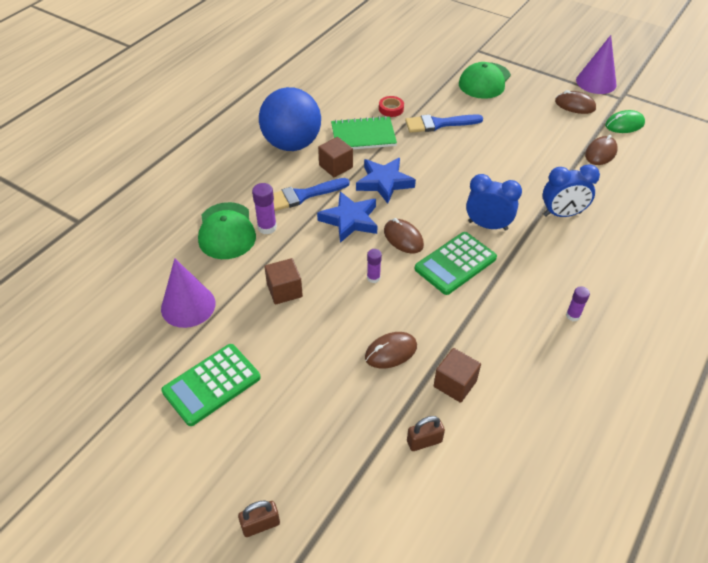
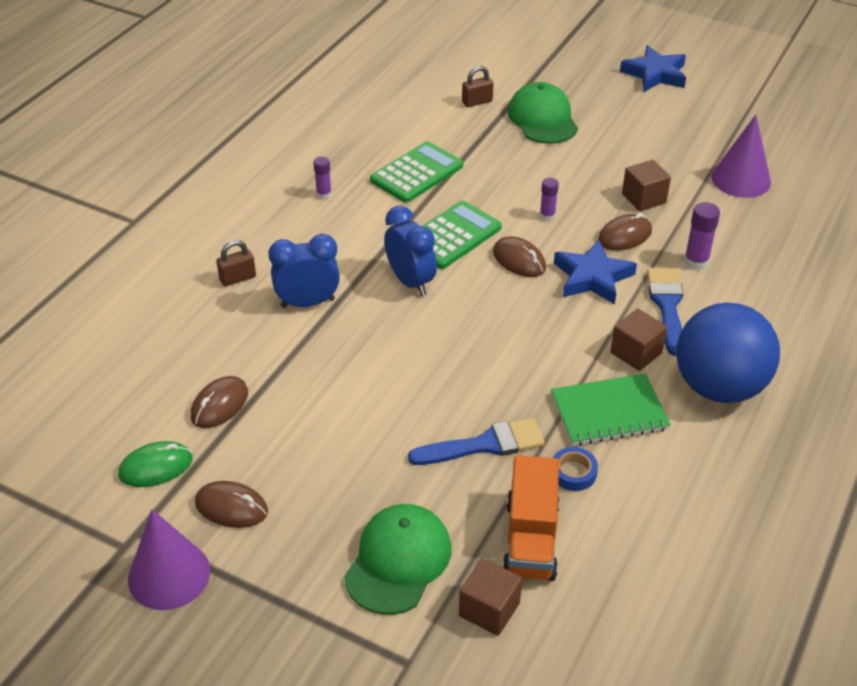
camera: 175 degrees right, 5 degrees down
(212, 385) = (678, 124): green calculator -> green calculator (416, 173)
(226, 231) = (745, 254): green cap -> green cap (542, 119)
(260, 524) = (596, 57): brown padlock -> brown padlock (238, 278)
(303, 195) = (667, 306): blue brush -> blue brush turned 60 degrees counterclockwise
(384, 182) = (557, 332): blue star -> blue star (655, 74)
(391, 109) = (573, 472): red tape -> blue tape
(391, 352) = (516, 155): brown mouse -> brown mouse (624, 236)
(418, 85) = (530, 539): none -> orange truck
(455, 384) = (451, 137): brown cube -> brown cube (489, 609)
(487, 225) = (410, 282): blue clock -> blue clock turned 135 degrees counterclockwise

